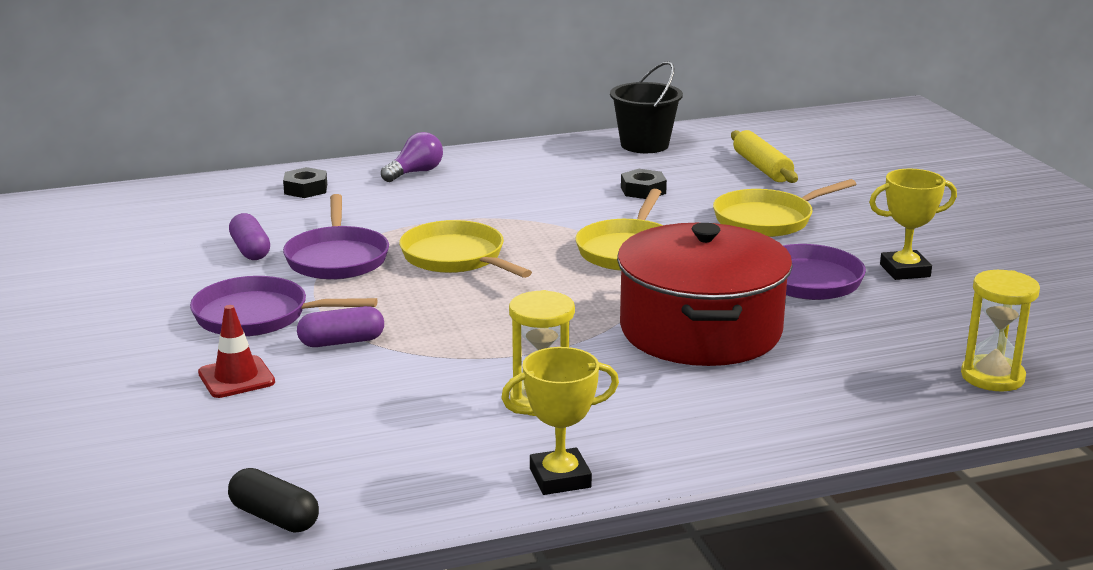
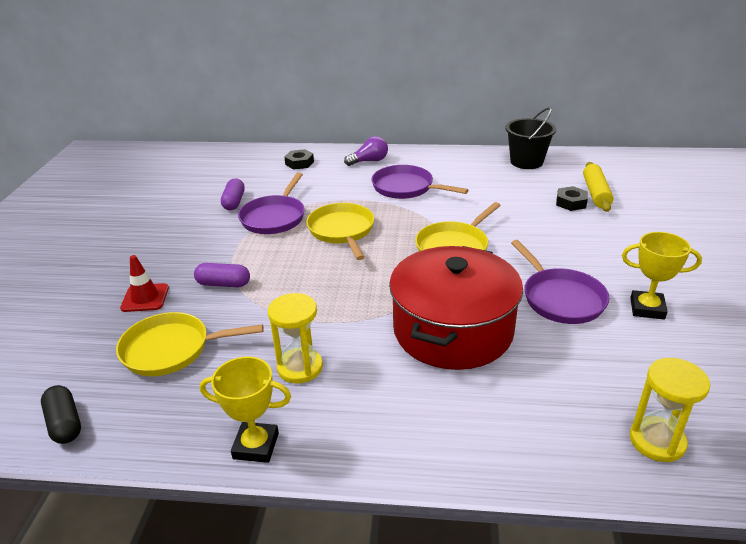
camera: 25 degrees right, 10 degrees up
(258, 316) = (196, 252): purple pan -> purple pan (406, 188)
(643, 190) = (499, 198): black nut -> black nut (571, 202)
(767, 220) = (570, 239): yellow pan -> yellow pan (171, 349)

